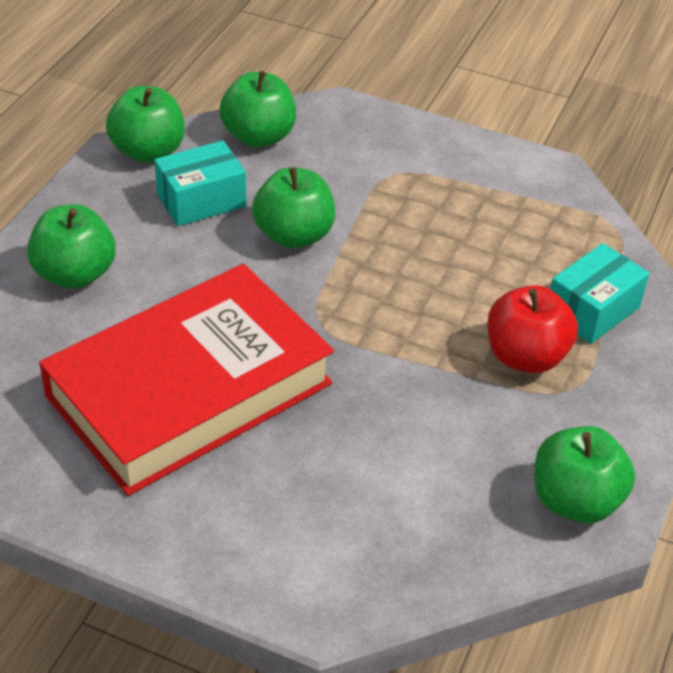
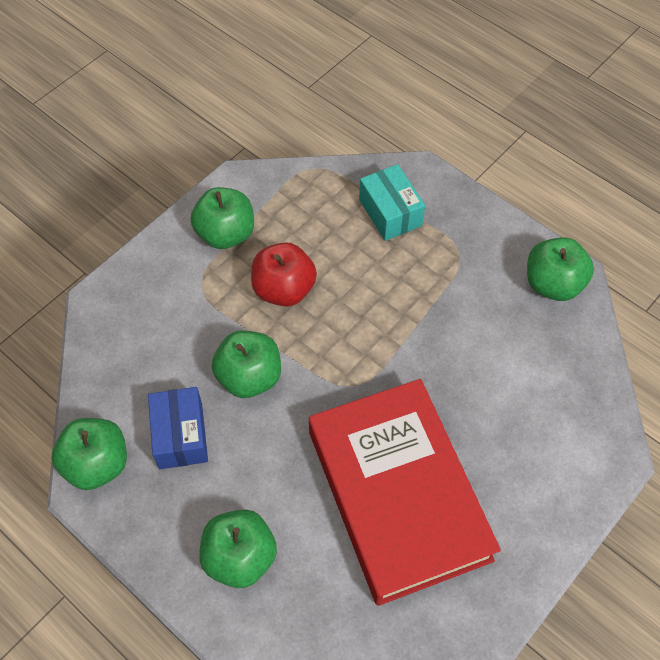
camera: 70 degrees left, 15 degrees up
(201, 200) = (180, 435): turquoise box -> blue box
(258, 137) = (114, 370): green apple -> green apple (226, 234)
(525, 356) = (423, 267): red apple -> red apple (284, 289)

